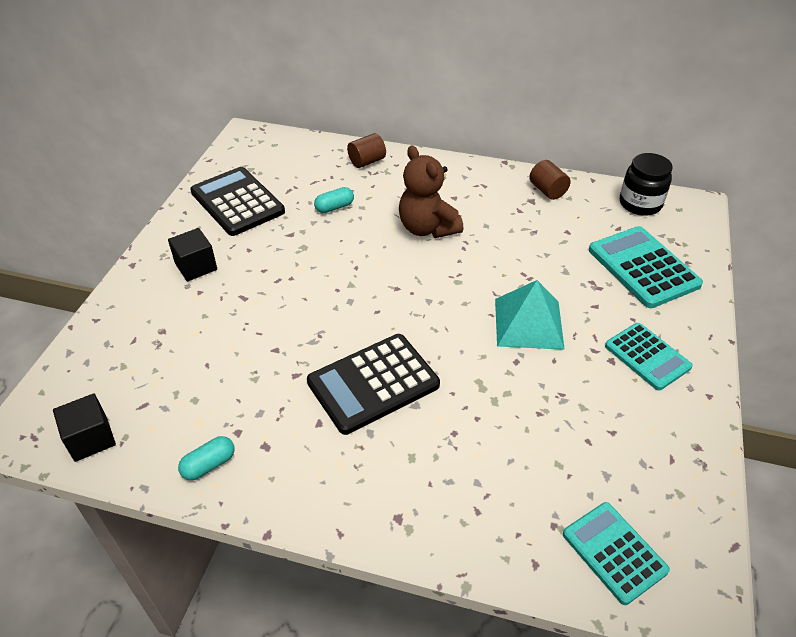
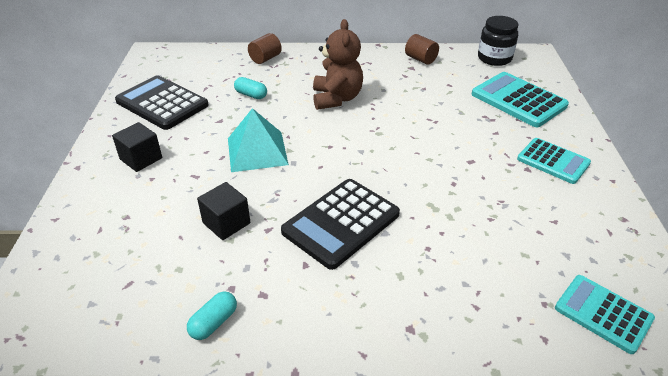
camera: 15 degrees left, 5 degrees down
(91, 439) = (83, 325): black cube -> black cube (226, 223)
(334, 207) = (251, 95): turquoise capsule -> turquoise capsule turned 75 degrees clockwise
(427, 228) = (336, 98): brown teddy bear -> brown teddy bear turned 135 degrees counterclockwise
(528, 323) = (450, 153): turquoise pyramid -> turquoise pyramid (257, 151)

